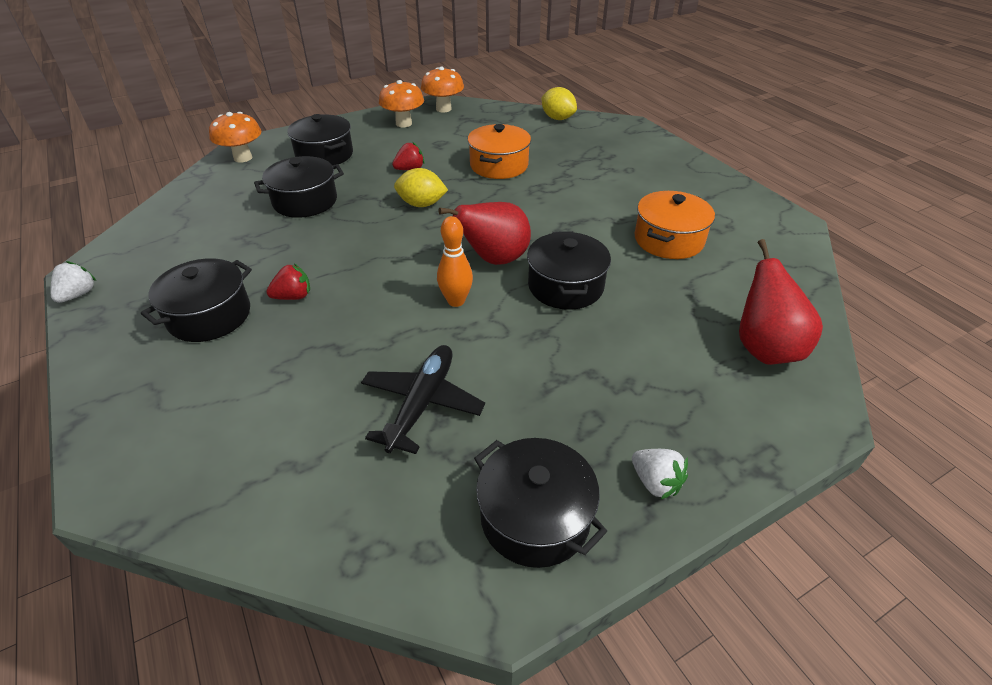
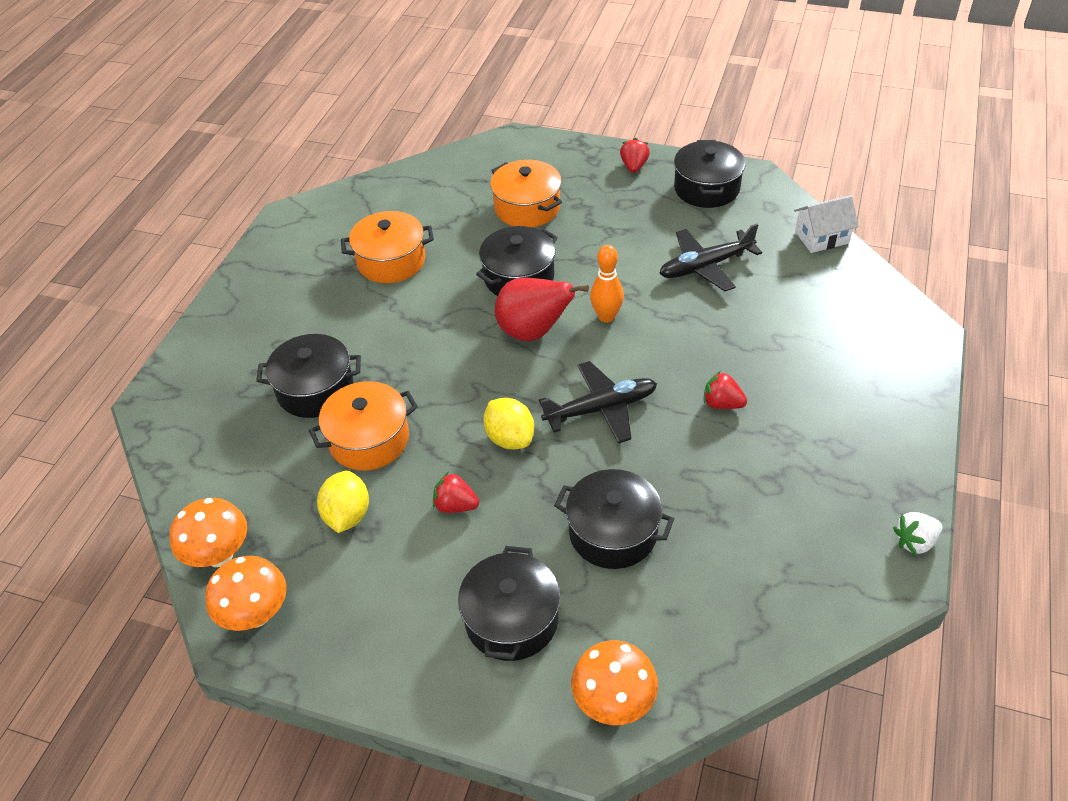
camera: 130 degrees left, 5 degrees up
(209, 316) = (802, 429): black pot -> black pot (315, 389)
(317, 545) = (821, 237): none -> white house
(383, 246) = (601, 409): none -> black plane
(404, 123) = (346, 618): orange mushroom -> orange mushroom (219, 555)
(557, 118) = (187, 473): yellow lemon -> yellow lemon (347, 515)
(655, 482) = (634, 166): white strawberry -> red strawberry
(663, 346) = (527, 208): none -> orange pot
(764, 349) = (478, 173): red pear -> none

